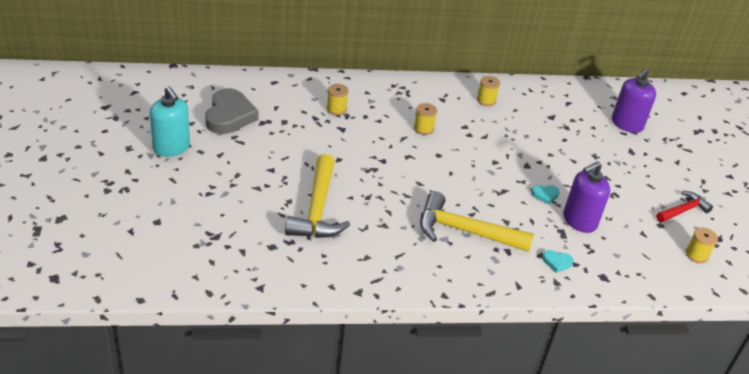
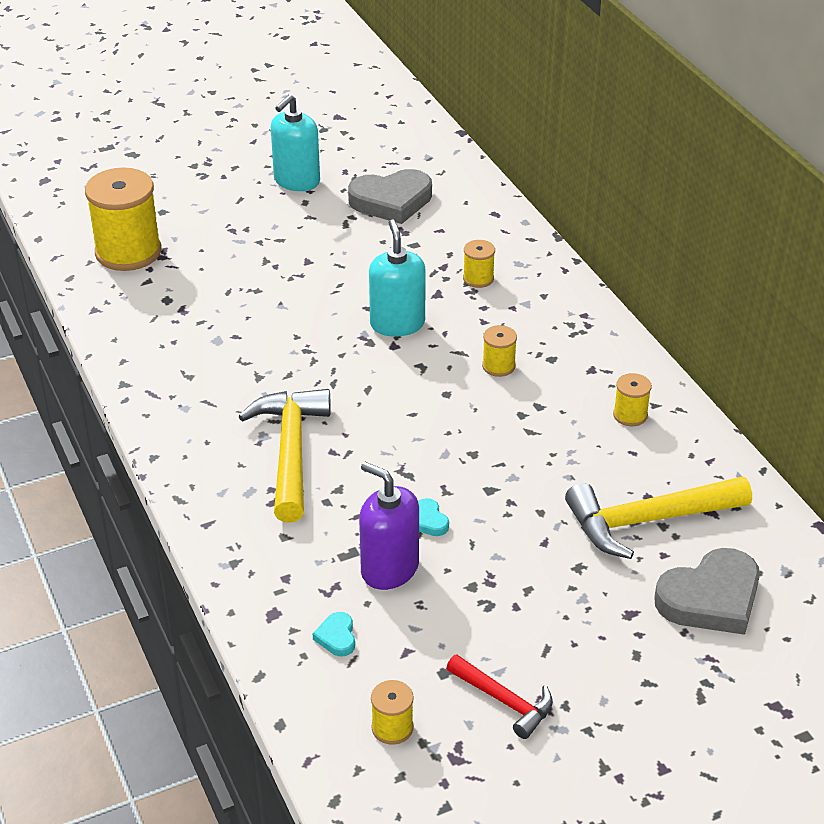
camera: 75 degrees right, 0 degrees up
(198, 252) = (128, 252): none -> yellow spool
(317, 209) = (255, 315): yellow hammer -> yellow hammer (648, 521)
(362, 153) = (397, 324): none -> turquoise soap dispenser
(557, 262) = (277, 556): turquoise heart -> turquoise heart (337, 637)
(626, 124) = (710, 598): purple soap dispenser -> grey heart

